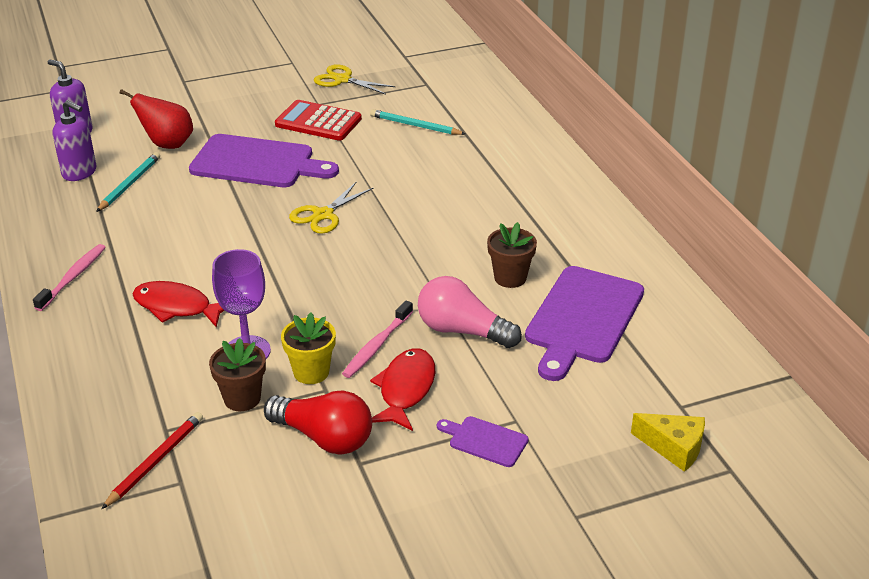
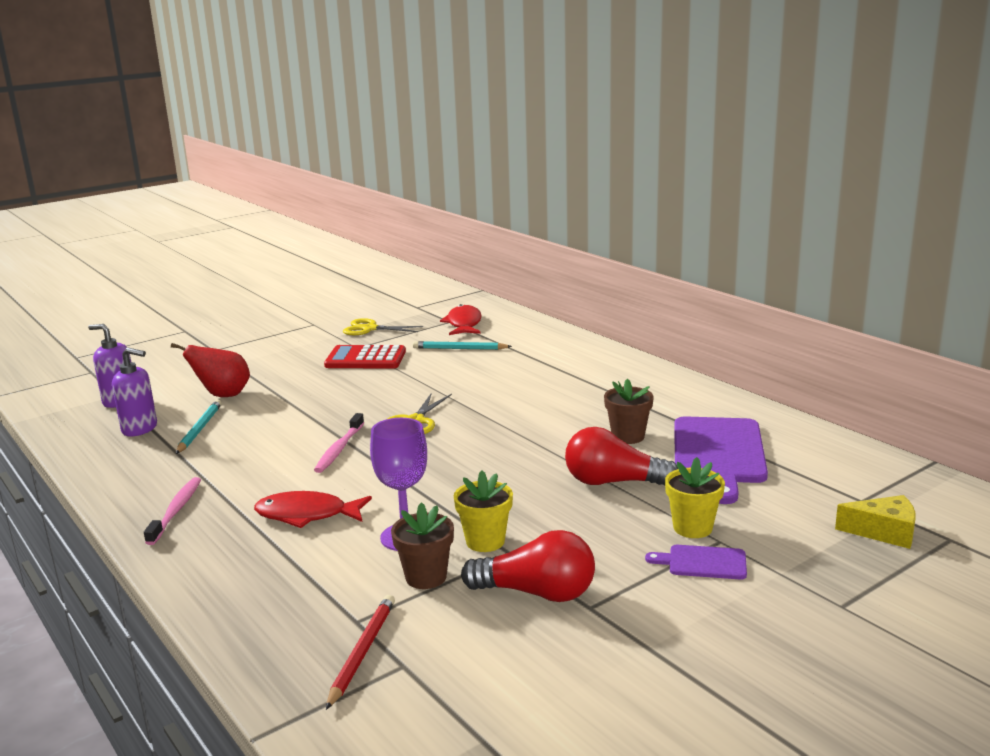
camera: 15 degrees left, 15 degrees down
(257, 163) = (324, 394): purple cutting board -> none
(377, 346) = (538, 508): pink toothbrush -> pink toothbrush (339, 449)
(405, 389) = (592, 537): red fish -> red fish (464, 324)
(462, 331) = (613, 482): pink light bulb -> red light bulb
(501, 400) = (692, 528): none -> yellow flower pot

